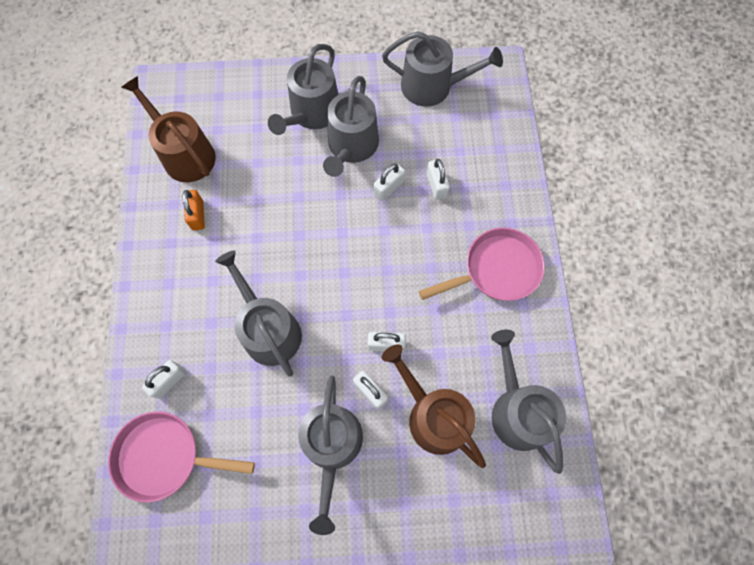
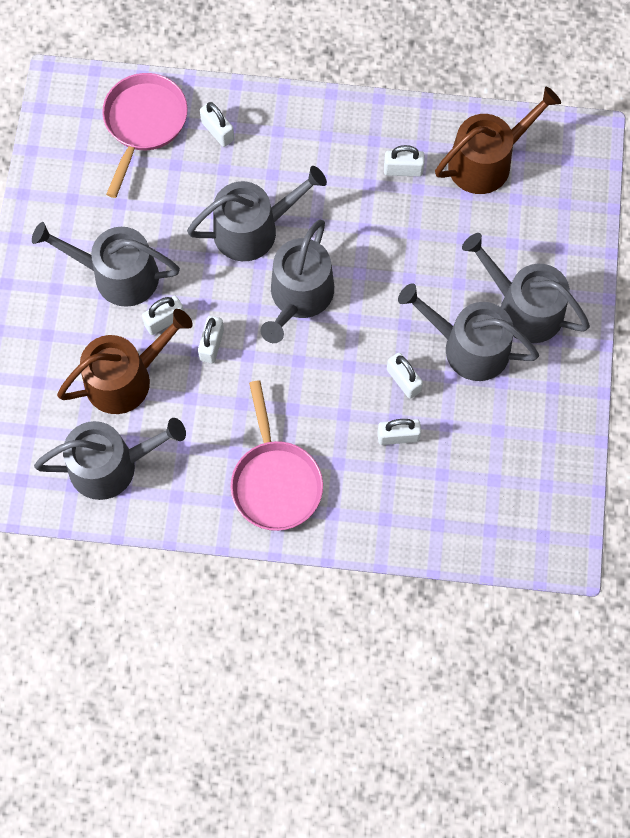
camera: 100 degrees right, 0 degrees up
(198, 215) = (403, 170): orange padlock -> white padlock
(433, 86) = (544, 461): grey watering can -> grey watering can (299, 297)

